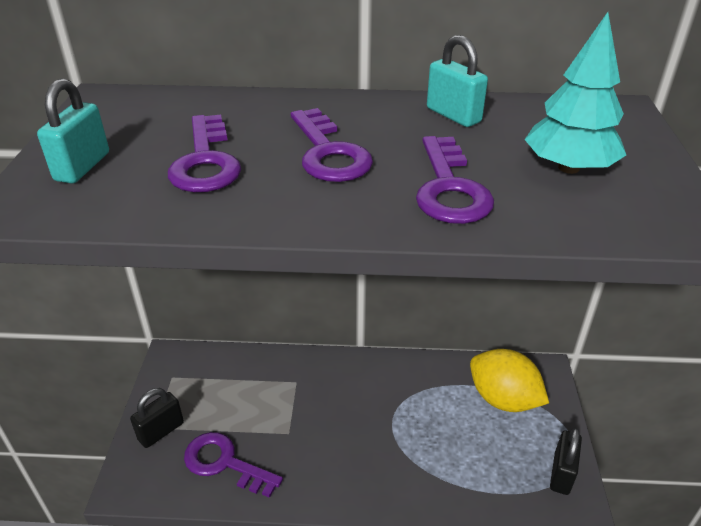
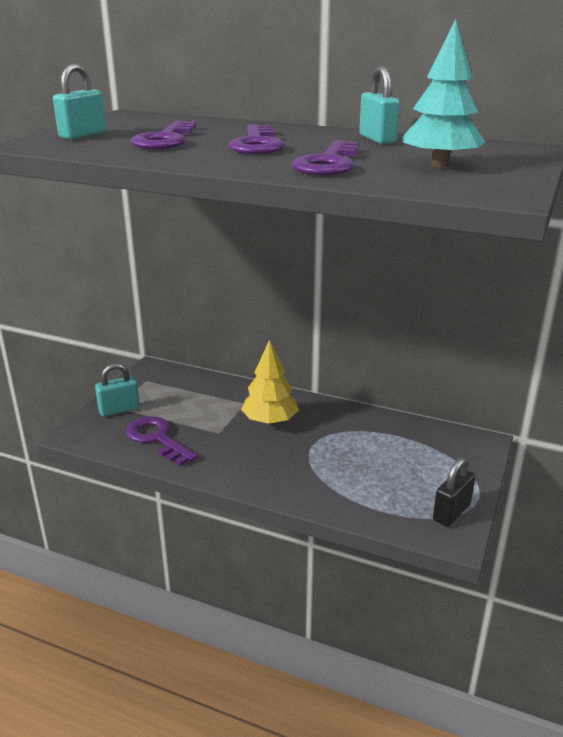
camera: 20 degrees right, 10 degrees down
(161, 431) = (119, 410): black padlock -> turquoise padlock
(334, 401) = (270, 421): none -> yellow tree
(503, 399) = (426, 452): yellow lemon -> none

